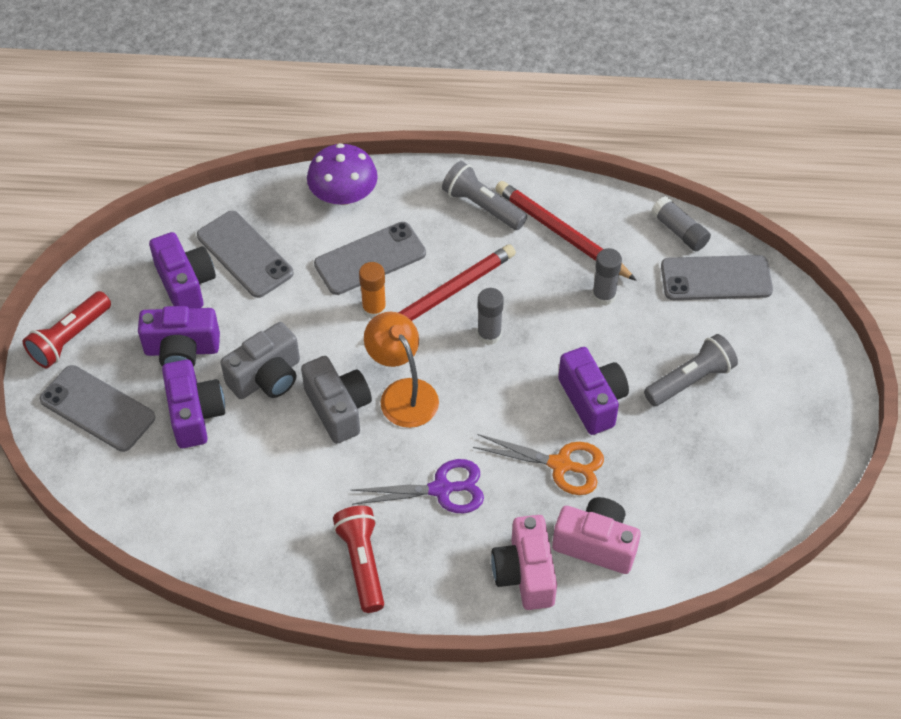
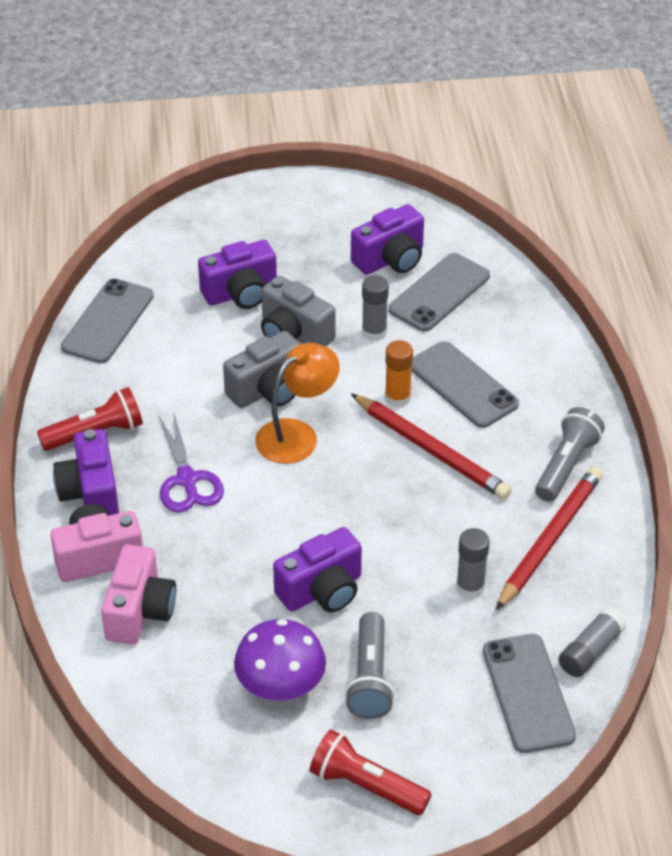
camera: 80 degrees right, 10 degrees down
(70, 338) = (307, 199): red flashlight -> red flashlight (366, 786)
(97, 408) = (234, 231): grey phone -> grey phone (108, 321)
(182, 350) = (312, 271): purple camera -> purple camera (90, 493)
(343, 195) = (542, 352): purple mushroom -> purple mushroom (280, 684)
(489, 335) = (388, 493): grey glue stick -> grey glue stick (374, 332)
(560, 465) = (233, 572): orange scissors -> none
(690, 380) = (370, 678): grey flashlight -> grey flashlight turned 45 degrees clockwise

